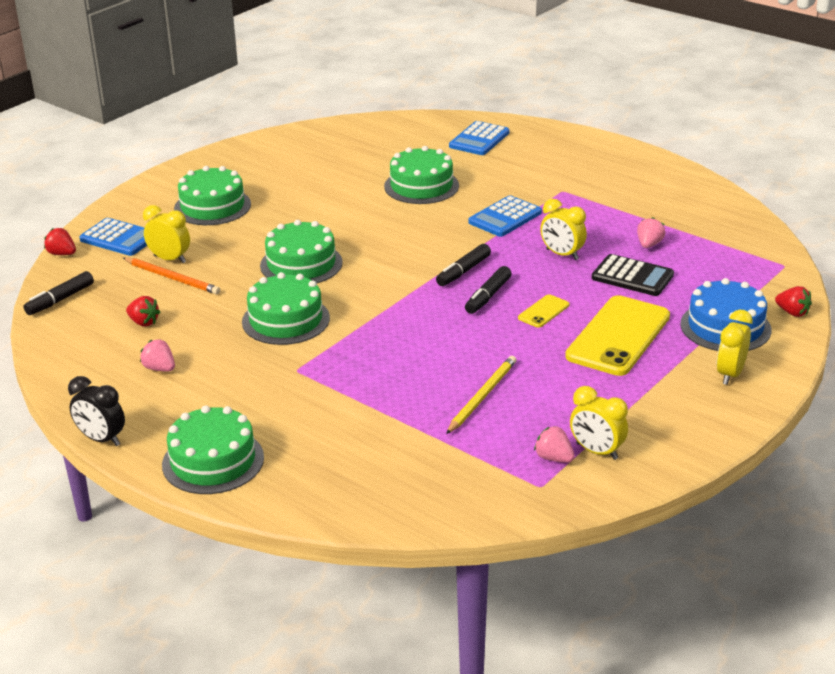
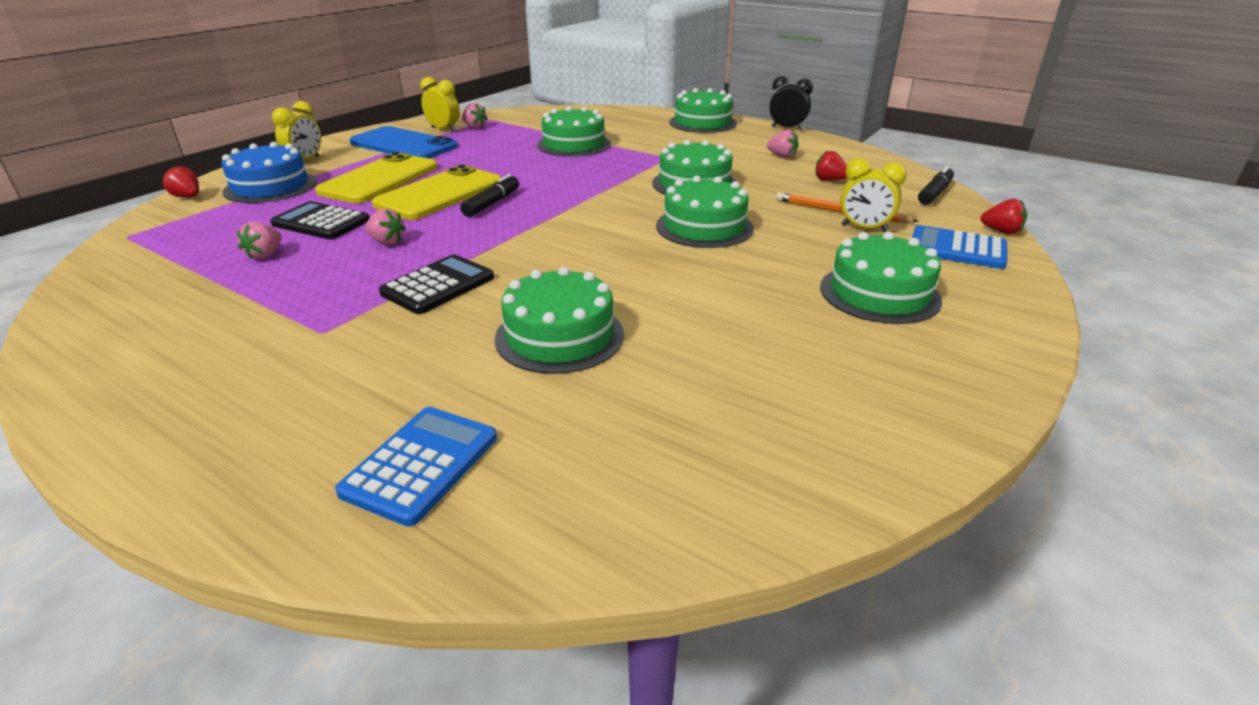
camera: 175 degrees right, 0 degrees up
(408, 403) = (574, 144): none -> green cake
(463, 271) = (513, 223): black marker -> none
(482, 396) = (516, 148): yellow pencil -> none
(505, 217) = (438, 285): blue calculator -> black calculator
(543, 311) = (439, 194): yellow phone -> yellow phone, size x2.24
(562, 254) = (387, 242): yellow clock -> pink strawberry
(632, 409) = (403, 145): none -> blue phone

